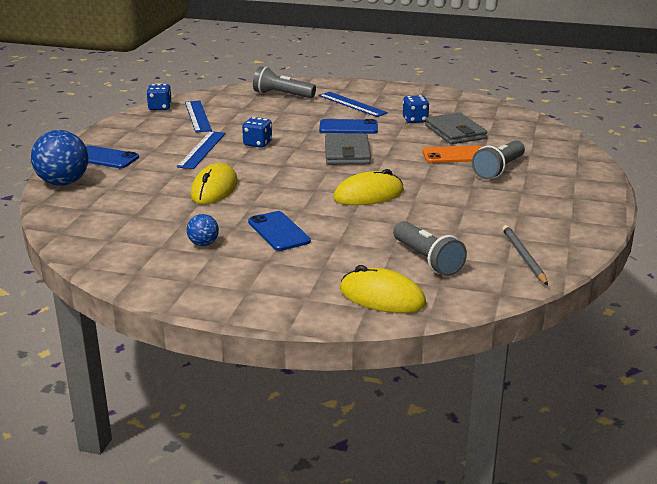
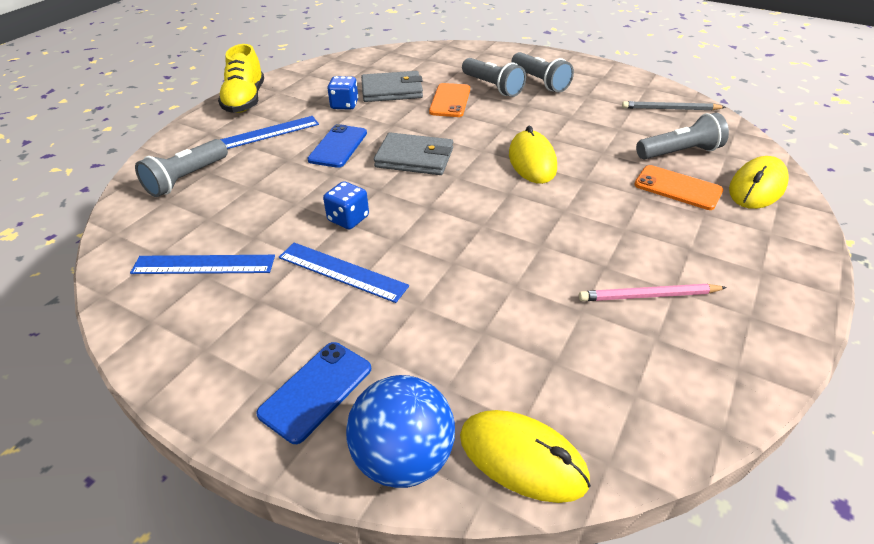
camera: 75 degrees left, 15 degrees up
(160, 107) = (127, 305): blue dice -> none
(203, 244) = (648, 296): blue ball -> pink pencil
(214, 189) = (485, 271): yellow mouse -> yellow mouse (522, 458)
(278, 231) = (616, 232): blue phone -> none
(359, 257) = (677, 188): none -> orange phone
(396, 90) = (245, 100): none -> yellow shoe
(530, 189) = (540, 82): none -> grey flashlight

